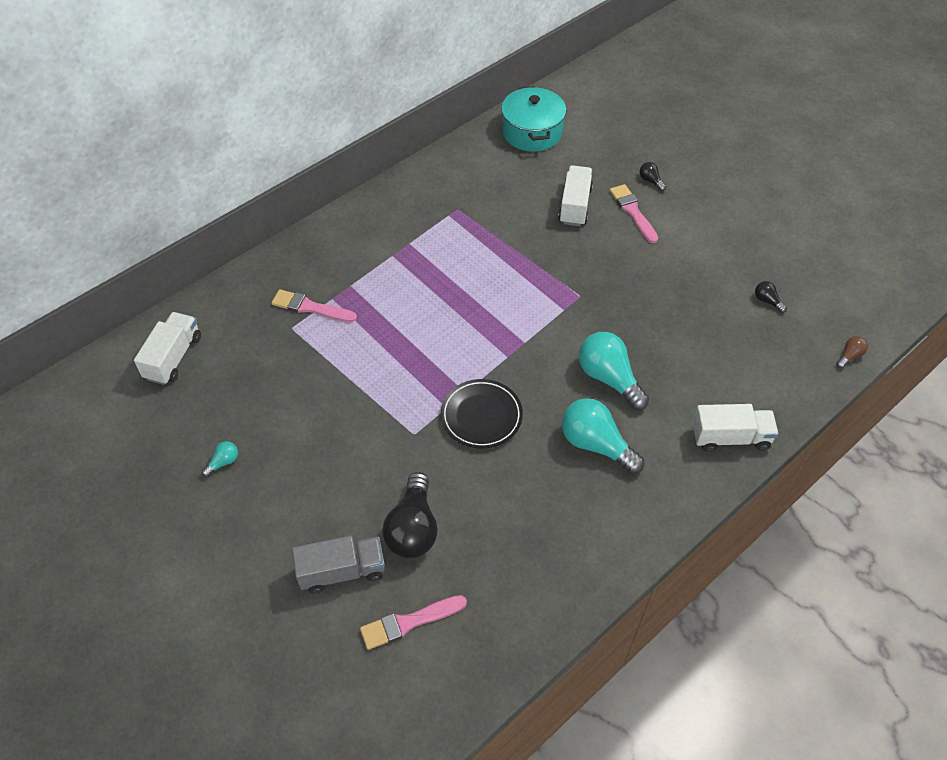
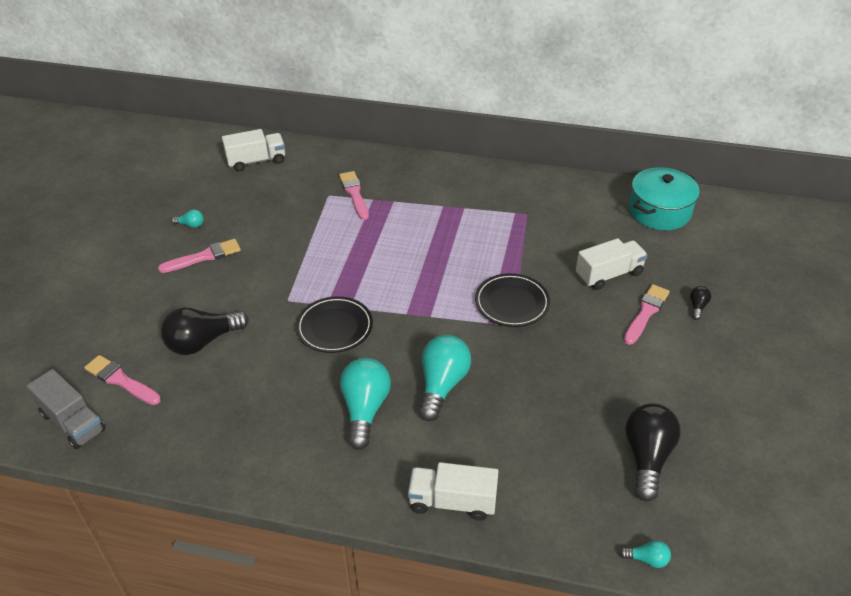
camera: 55 degrees right, 10 degrees down
(287, 473) = (204, 257): none -> pink brush
(342, 571) = (142, 324): grey truck -> grey truck (72, 422)
(555, 282) = (512, 303): none -> black plate
(730, 437) = (452, 502): white truck -> white truck turned 135 degrees clockwise
(767, 301) = (647, 457): black light bulb -> black light bulb, size x2.22
(849, 356) = (647, 559): brown light bulb -> turquoise light bulb

